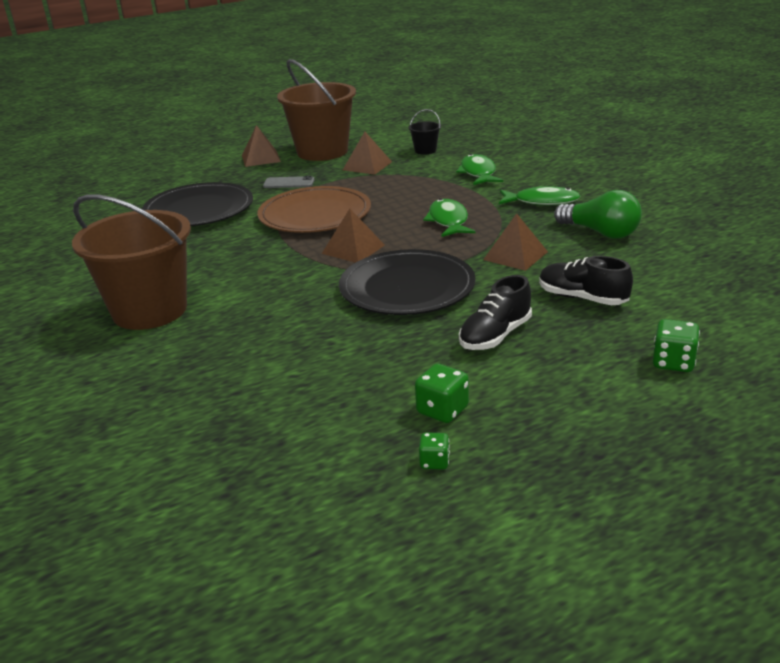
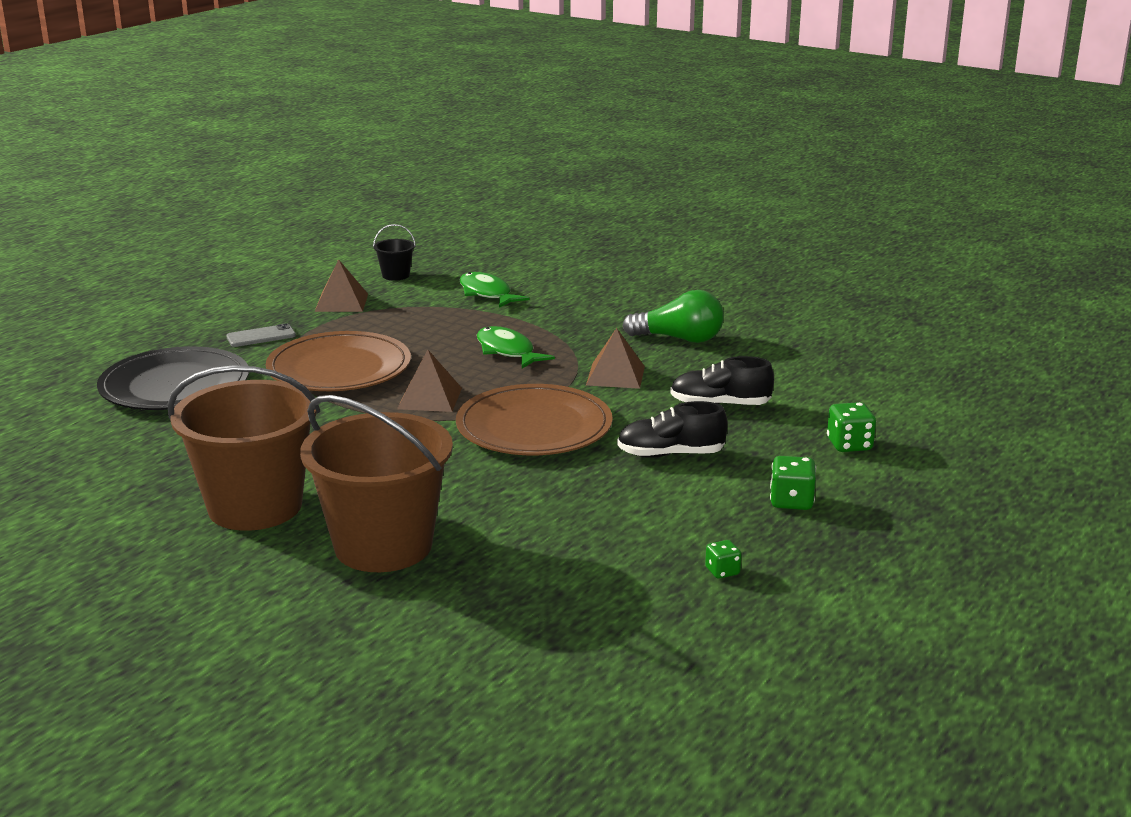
camera: 30 degrees left, 5 degrees down
(261, 158) = (185, 311): brown pyramid -> none
(322, 152) = (262, 292): brown bucket -> brown bucket (383, 546)
(407, 287) = (534, 427): black plate -> brown plate
(442, 410) = (686, 529): green dice -> green dice (791, 501)
(495, 336) = (670, 454): black shoe -> black shoe turned 75 degrees clockwise
(542, 201) = (589, 316): green fish -> none

